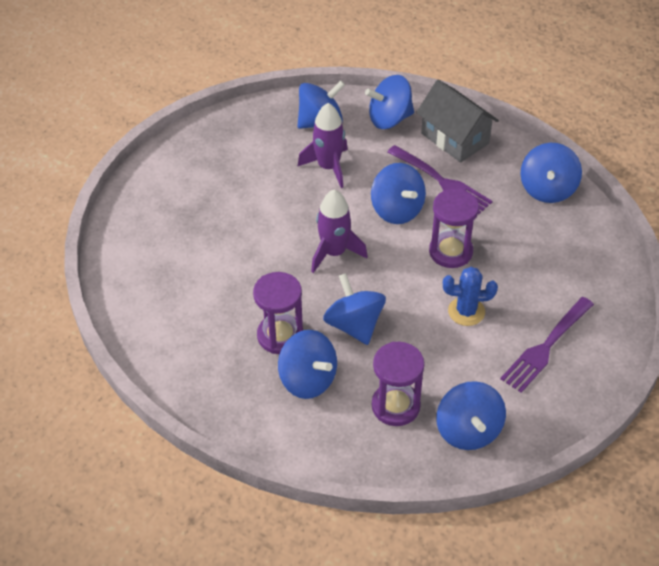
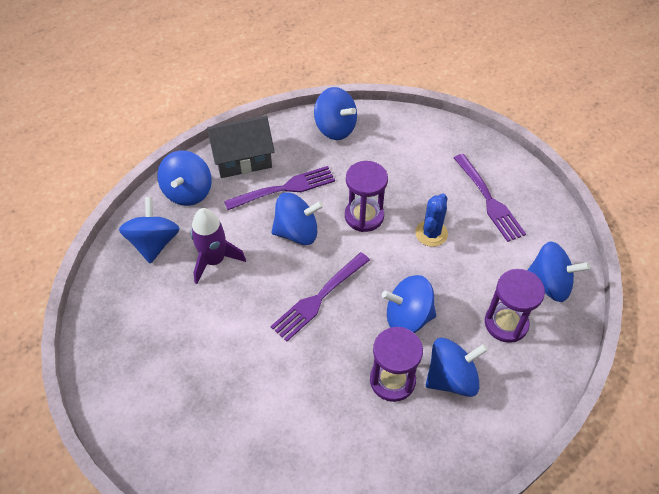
camera: 65 degrees left, 5 degrees up
(334, 252) = (318, 298): purple rocket -> purple fork

